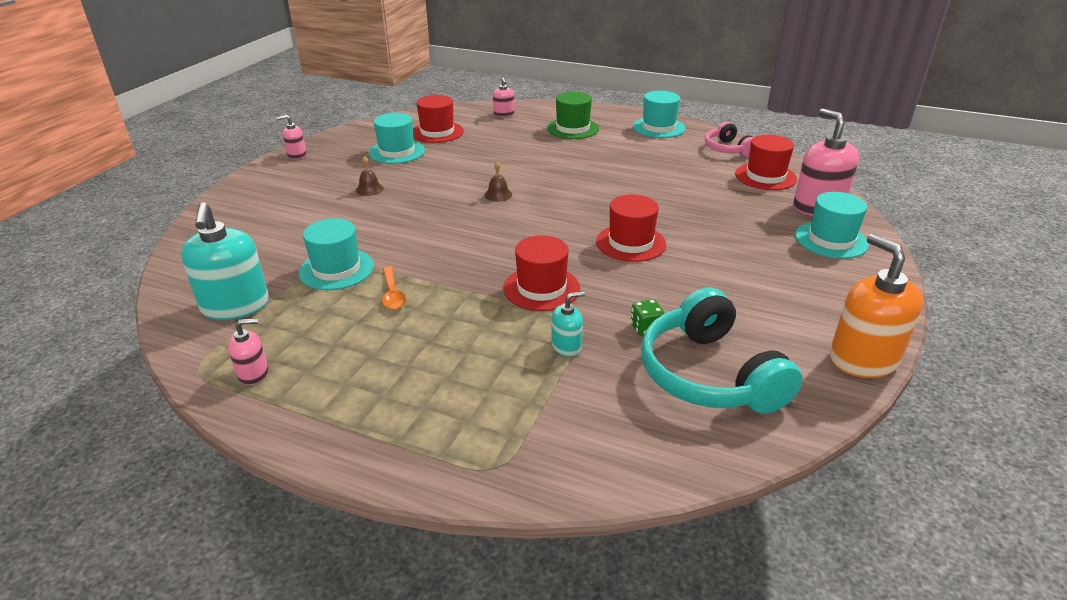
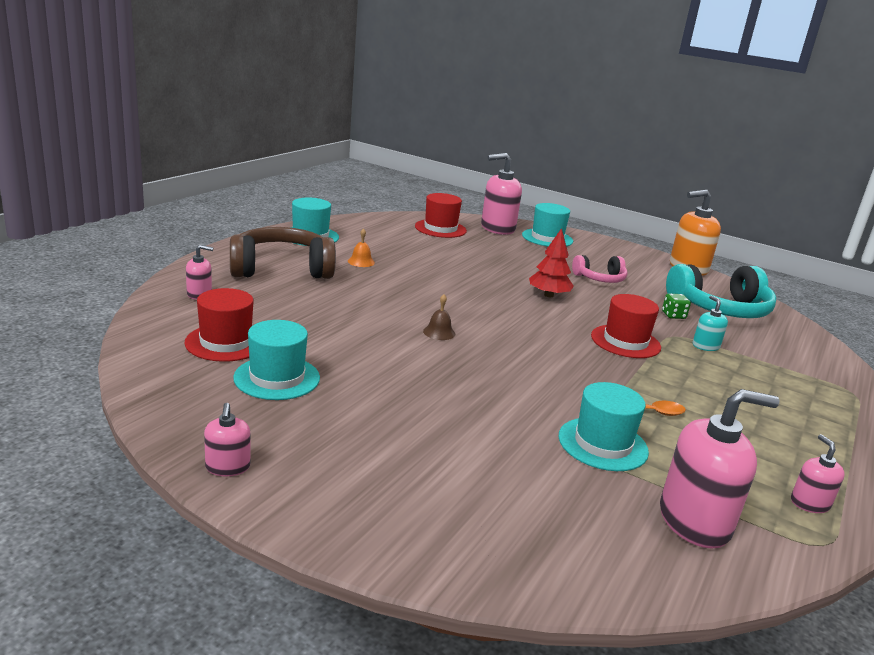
camera: 85 degrees left, 10 degrees down
(235, 306) = (694, 521): turquoise soap dispenser -> pink soap dispenser
(369, 189) = (395, 408): brown bell -> none
(573, 128) = (281, 269): green hat -> brown headphones
(621, 152) = (361, 262): none -> orange bell
(630, 243) = (548, 295): red hat -> red tree
(728, 149) = (380, 226): pink headphones -> pink headphones (600, 279)

